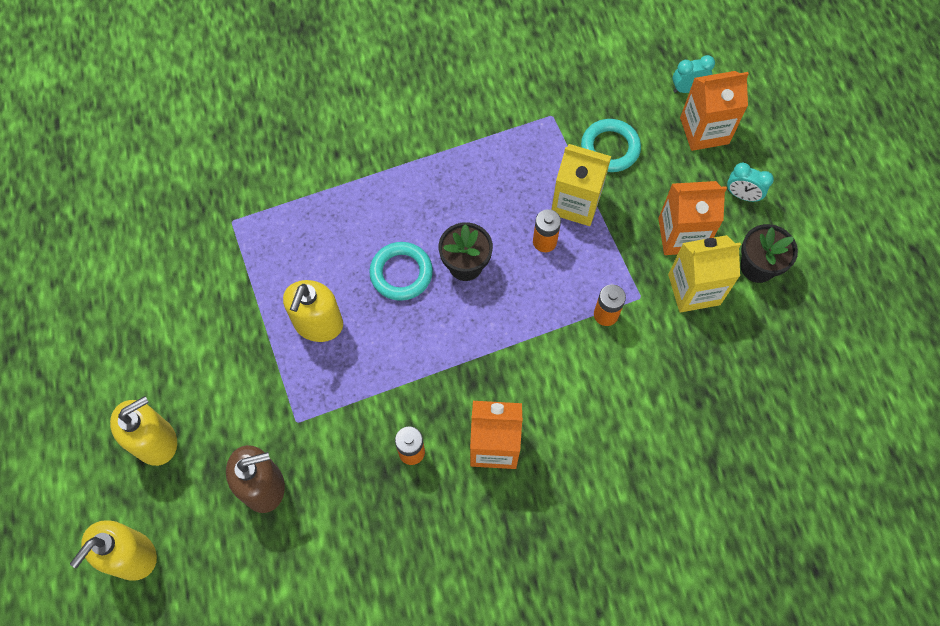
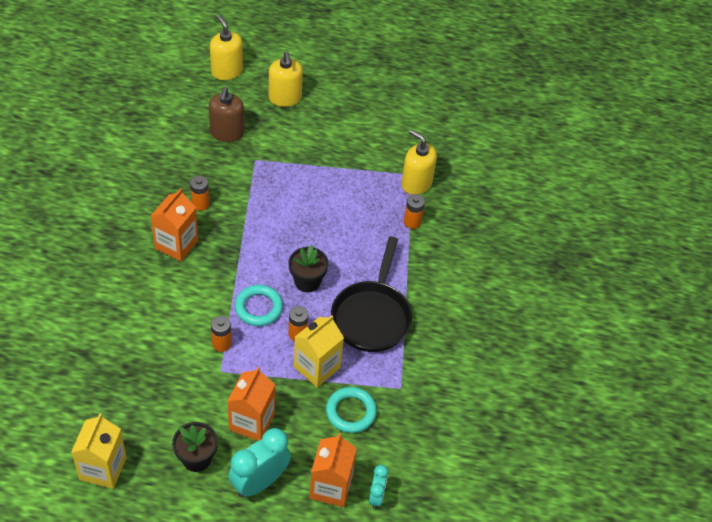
camera: 110 degrees right, 15 degrees down
(312, 191) = (412, 222): none -> orange battery
(318, 324) = (312, 191): yellow soap dispenser -> yellow soap dispenser (416, 183)
(401, 273) = (322, 245): turquoise ring -> turquoise ring (258, 308)
(476, 178) = (372, 316): none -> black pan
(694, 289) = (205, 407): yellow carton -> yellow carton (103, 468)
(742, 195) = (259, 482): turquoise clock -> turquoise clock, size x1.84

